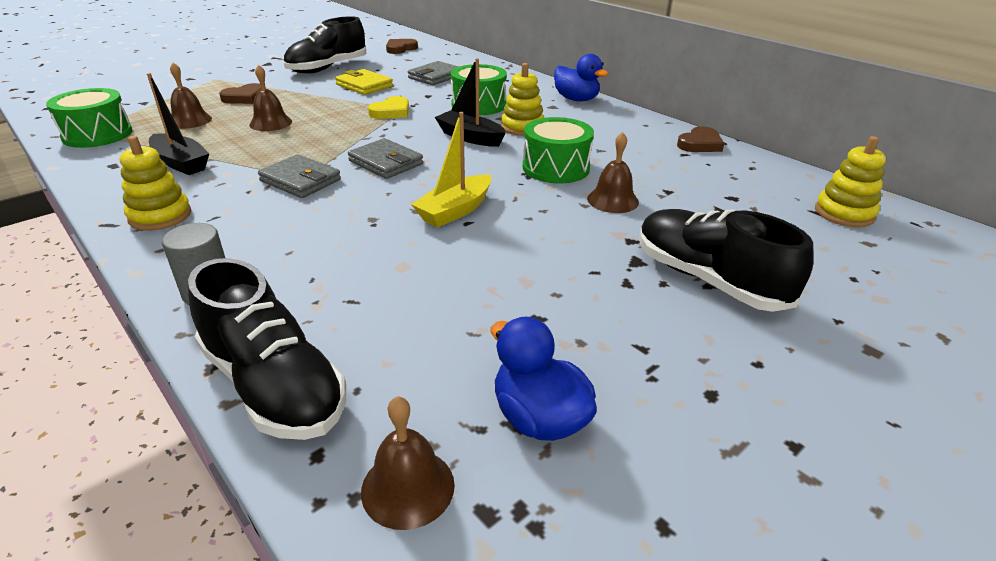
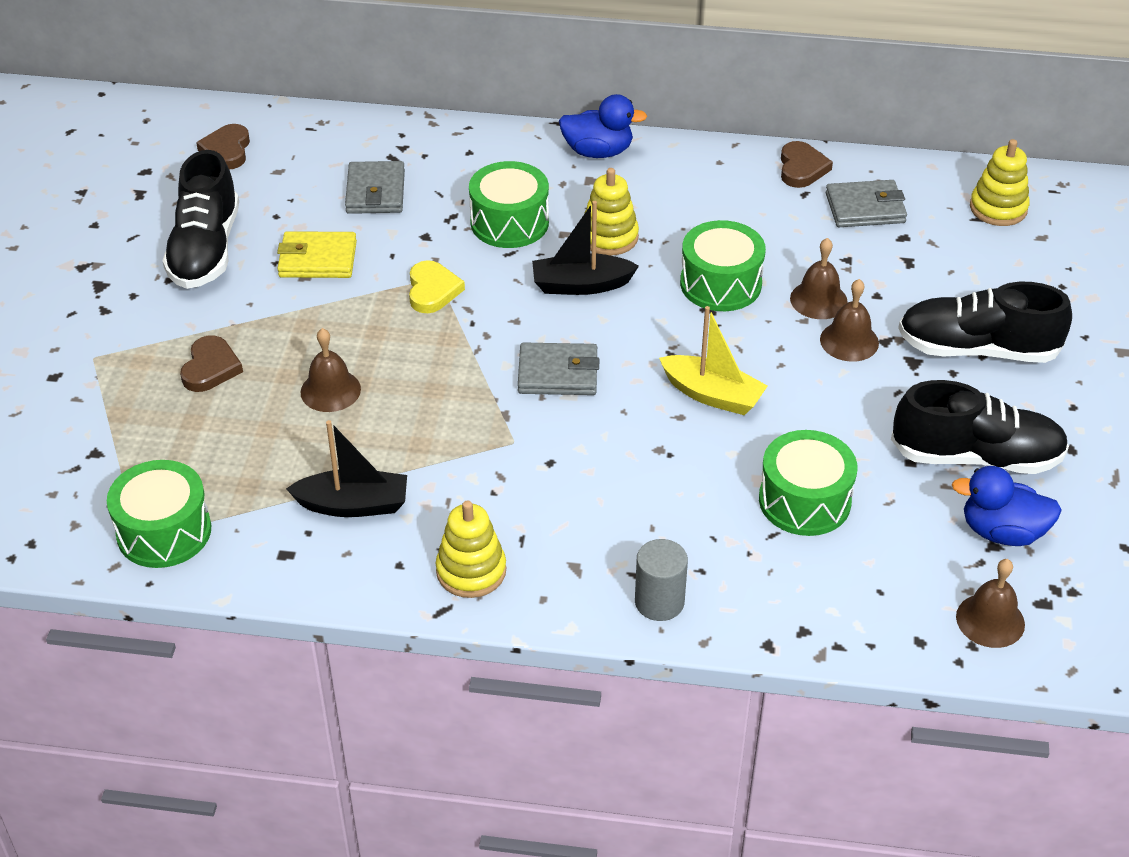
camera: 40 degrees left, 10 degrees up
(190, 120) = (226, 444): brown bell -> brown bell (849, 341)
(274, 385) = (828, 625): black shoe -> black shoe (976, 457)
(300, 180) = (518, 448): grey wallet -> grey wallet (865, 208)
(410, 295) = (804, 500): none -> green drum
(455, 211) = (712, 395): yellow boat -> yellow boat turned 60 degrees counterclockwise

